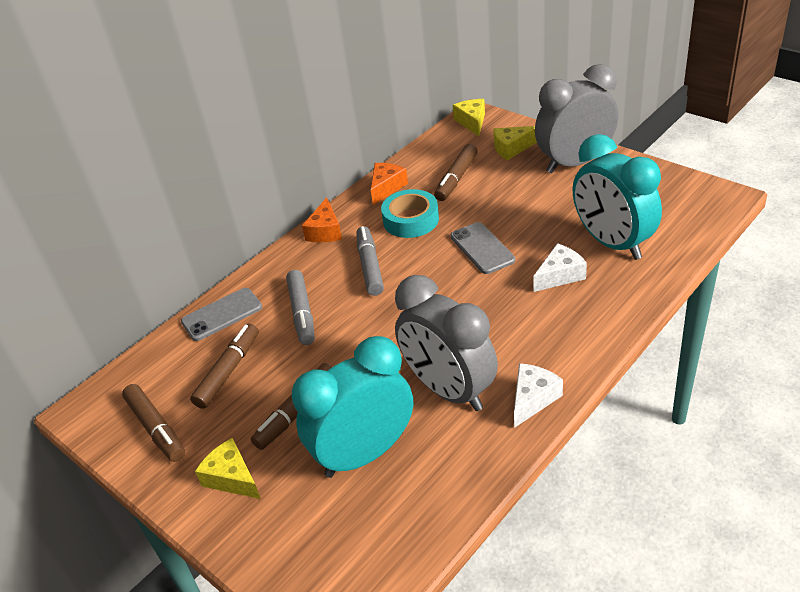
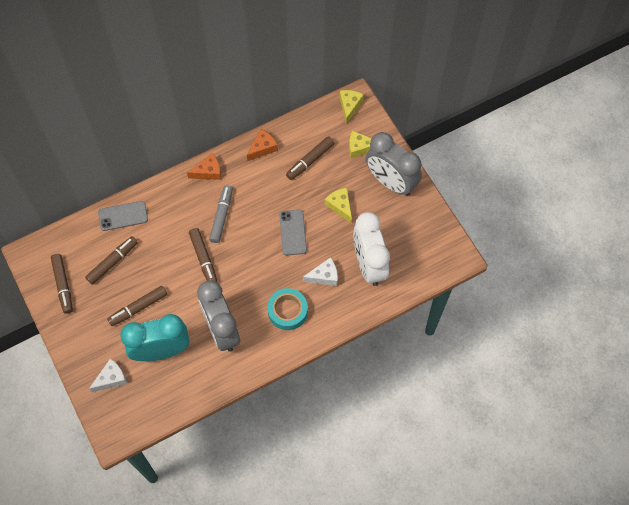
camera: 15 degrees right, 25 degrees up
(232, 478) = (91, 335): yellow cheese -> yellow cheese (340, 206)
(302, 313) = (168, 236): grey marker -> none
(325, 231) = (208, 172): orange cheese -> orange cheese turned 135 degrees counterclockwise
(370, 318) = (204, 259): none -> brown marker
(411, 220) = (263, 186): turquoise tape -> turquoise tape (287, 311)
(533, 399) = (261, 356): white cheese -> white cheese (111, 378)
(575, 163) = (391, 182): grey clock -> grey clock turned 135 degrees counterclockwise
(612, 243) = (369, 264): turquoise clock -> white clock

